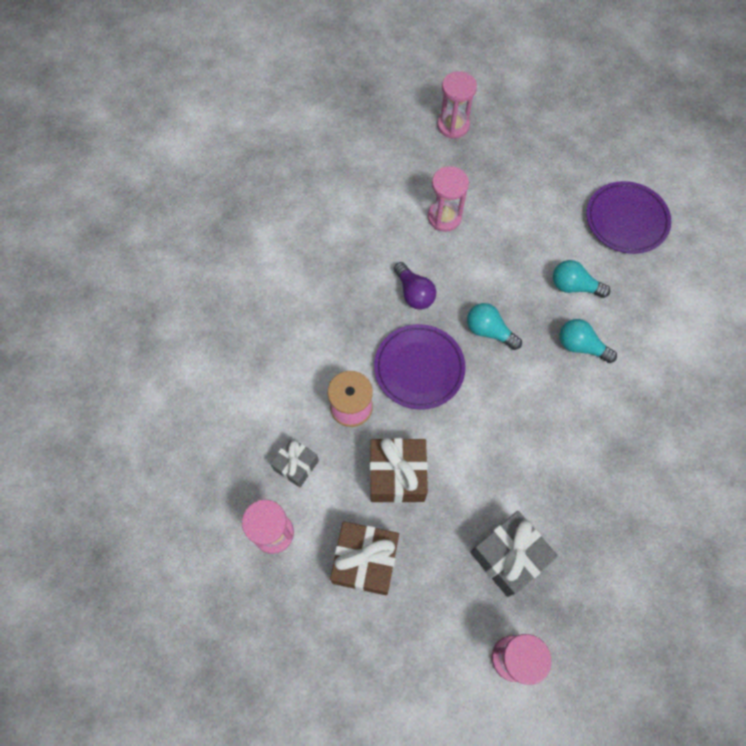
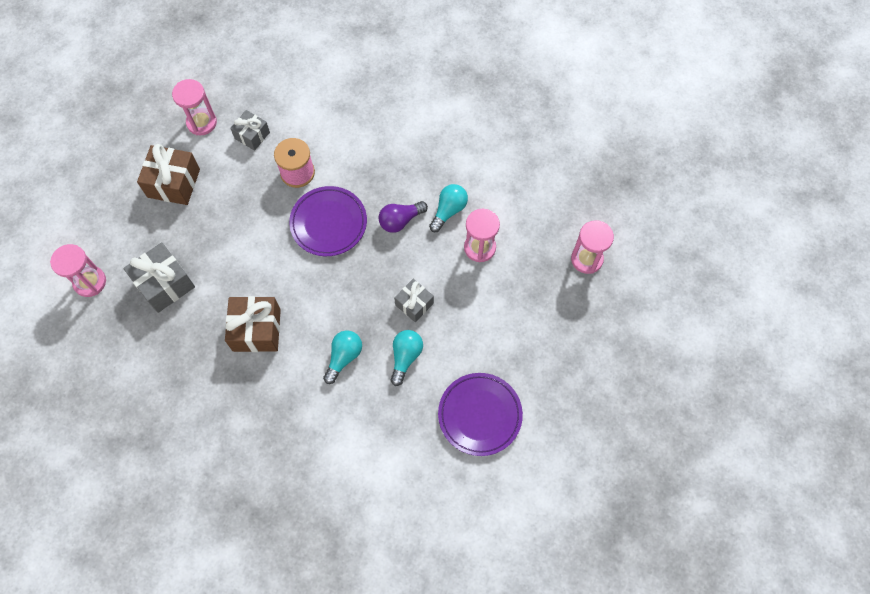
camera: 90 degrees right, 0 degrees up
(397, 475) = (237, 205): brown gift -> brown gift (256, 330)
(489, 331) = (361, 280): turquoise light bulb -> turquoise light bulb (448, 210)
(513, 278) = (414, 304): none -> grey gift

